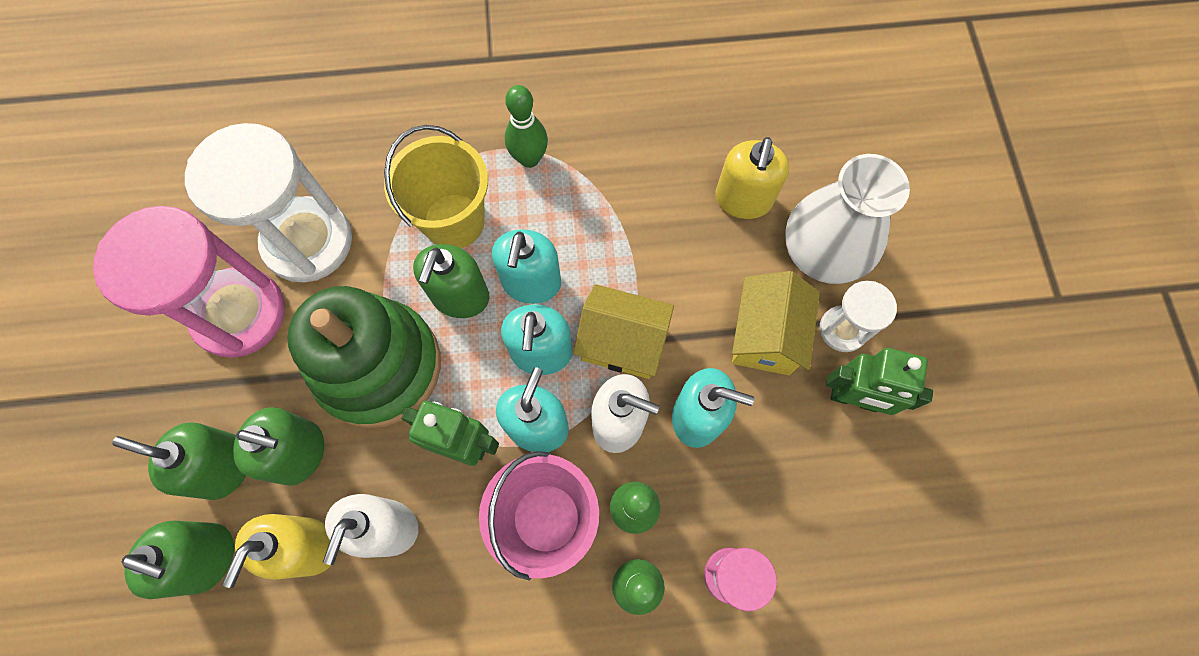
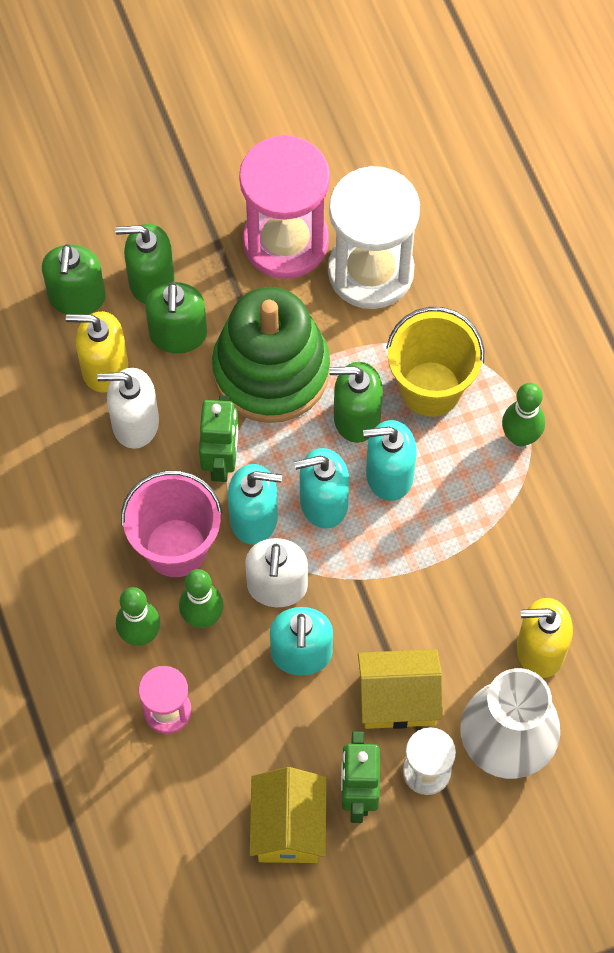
camera: 75 degrees right, 5 degrees down
(224, 466) = (151, 281): green soap dispenser -> green soap dispenser turned 90 degrees counterclockwise
(622, 343) = (353, 571): yellow house -> yellow house (288, 827)

